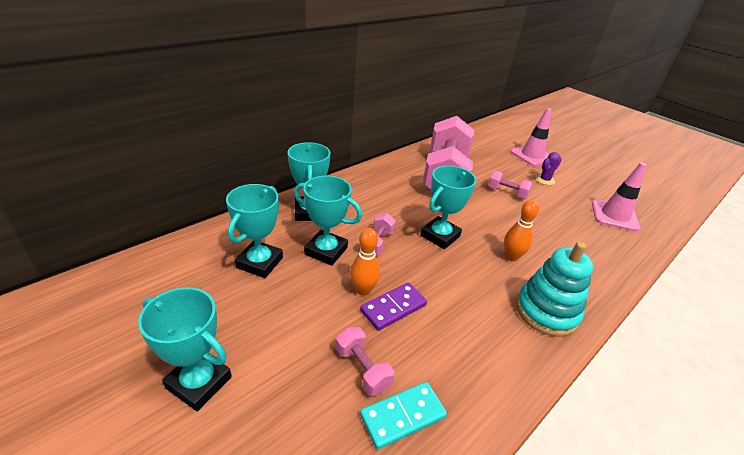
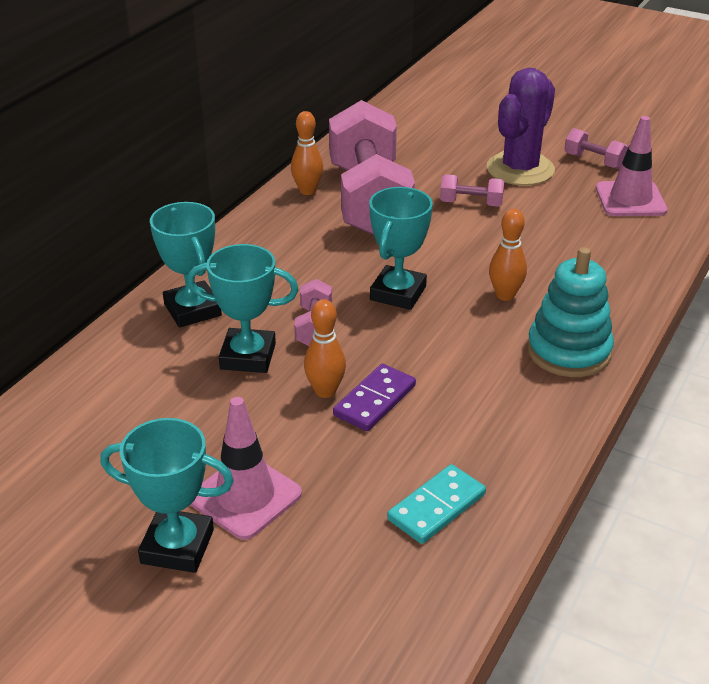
camera: 15 degrees left, 0 degrees up
(260, 263) = (163, 397): turquoise trophy -> none
(362, 369) = (368, 476): pink dumbbell -> pink dumbbell (594, 161)
(411, 162) = (307, 191): none -> orange bowling pin
(532, 155) = (490, 132): pink traffic cone -> pink traffic cone (245, 496)
(544, 180) = (520, 169): purple cactus -> purple cactus, size x2.15

